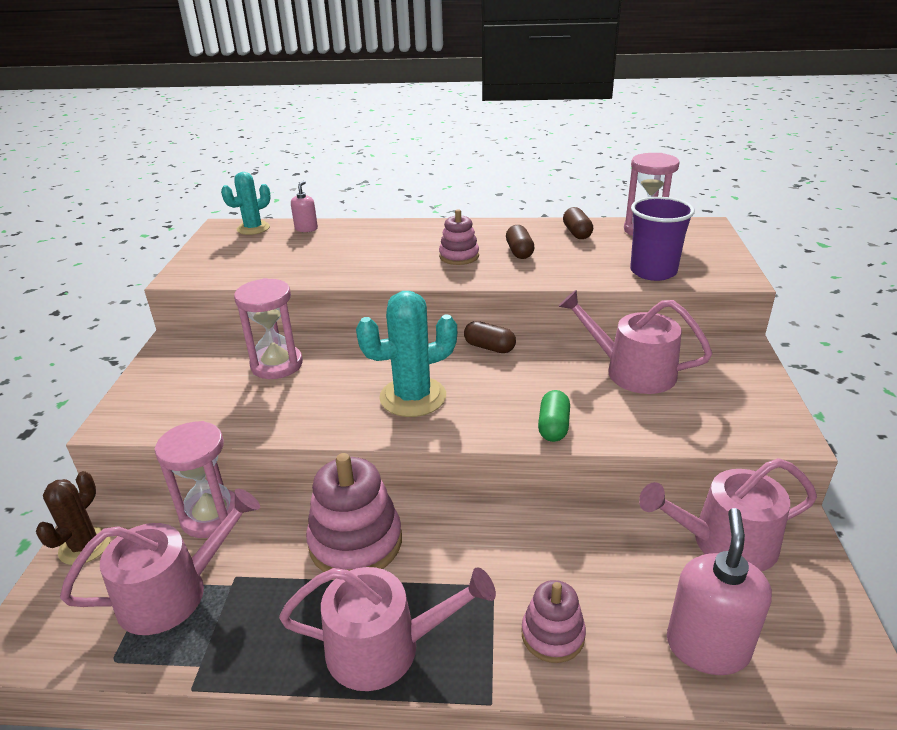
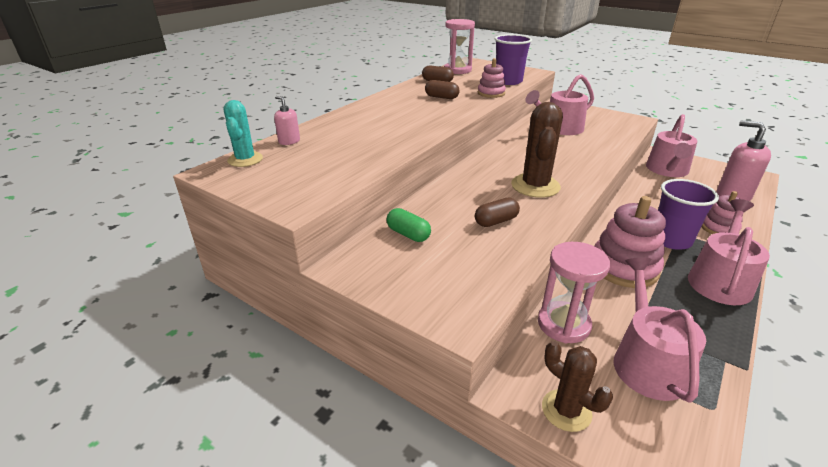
camera: 60 degrees left, 0 degrees up
(277, 365) = (443, 223): pink hourglass -> none
(413, 397) = (535, 186): turquoise cactus -> brown cactus
(459, 256) = (424, 111): pink stacking toy -> pink stacking toy (491, 93)
(464, 579) = (671, 240): none -> purple cup
(489, 347) = (499, 151): brown capsule -> brown capsule (496, 221)
(553, 426) = (597, 159): green capsule -> green capsule (408, 234)

